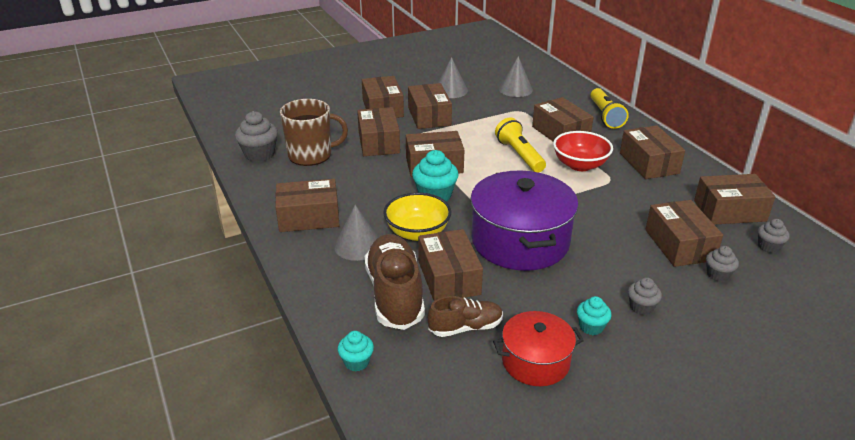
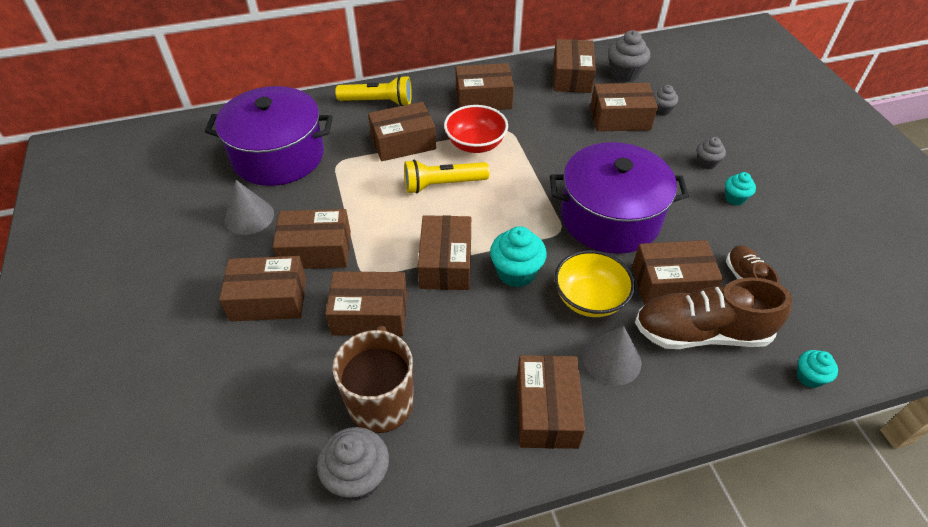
camera: 80 degrees left, 15 degrees up
(515, 89) = (278, 155): grey cone -> purple pot
(535, 361) = (784, 242): red pot -> none
(768, 247) = (624, 74): grey cupcake -> grey cupcake, size x1.70

